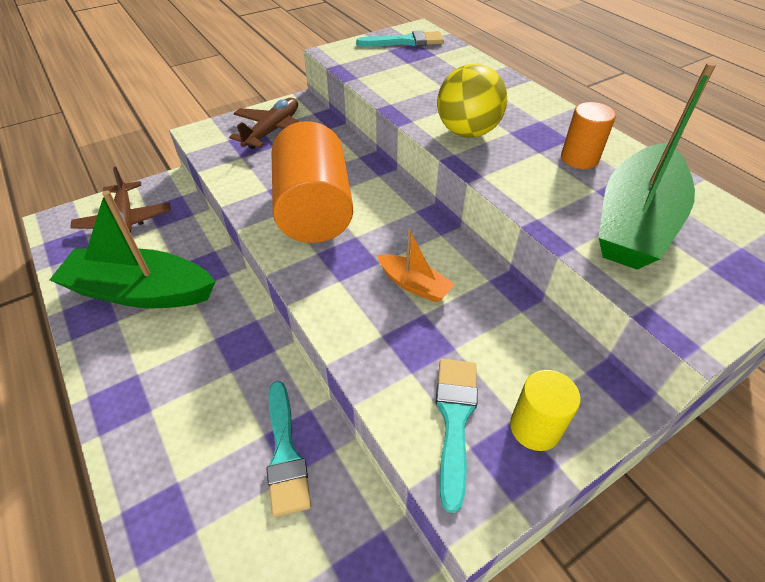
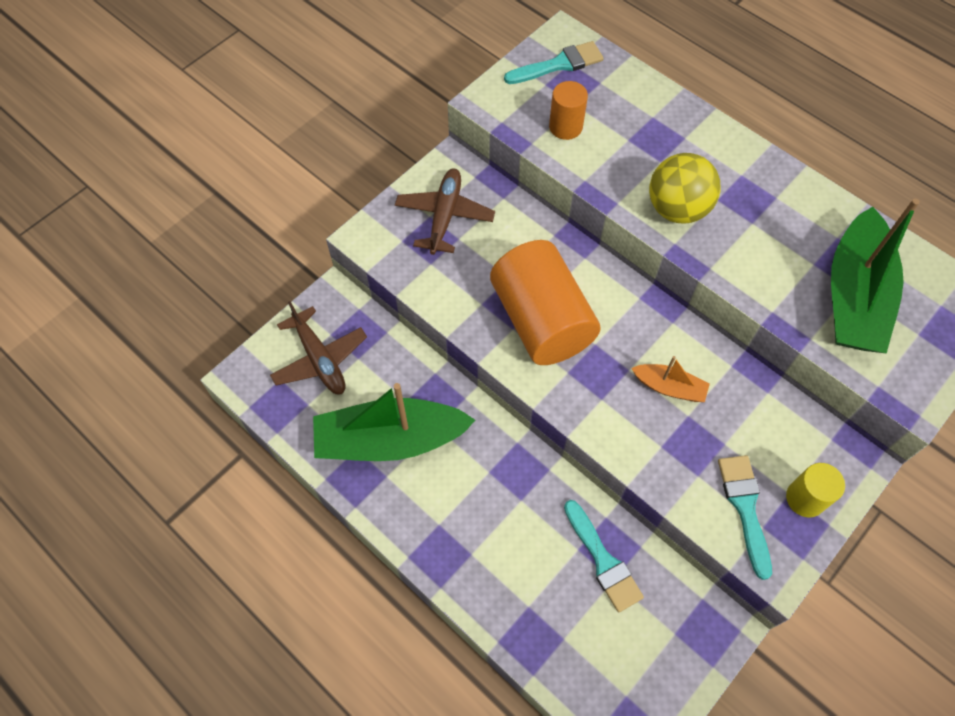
camera: 15 degrees left, 15 degrees up
(579, 158) = (791, 224): orange cylinder -> orange cylinder (565, 127)

